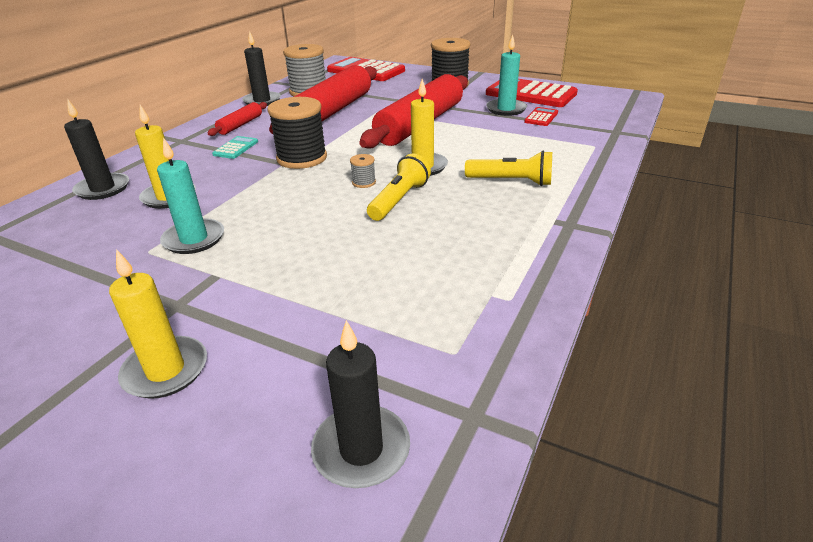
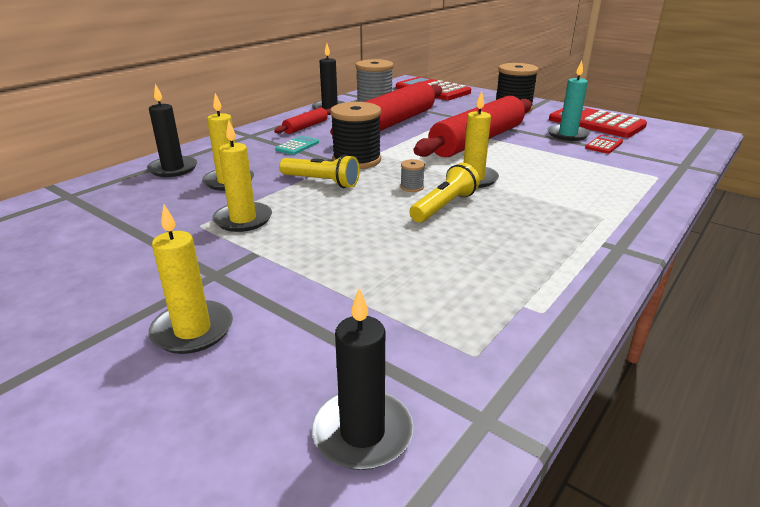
camera: 10 degrees right, 5 degrees down
(194, 239) = (243, 219): turquoise candle -> yellow candle
(511, 181) = (562, 201): yellow flashlight -> yellow flashlight (321, 182)

